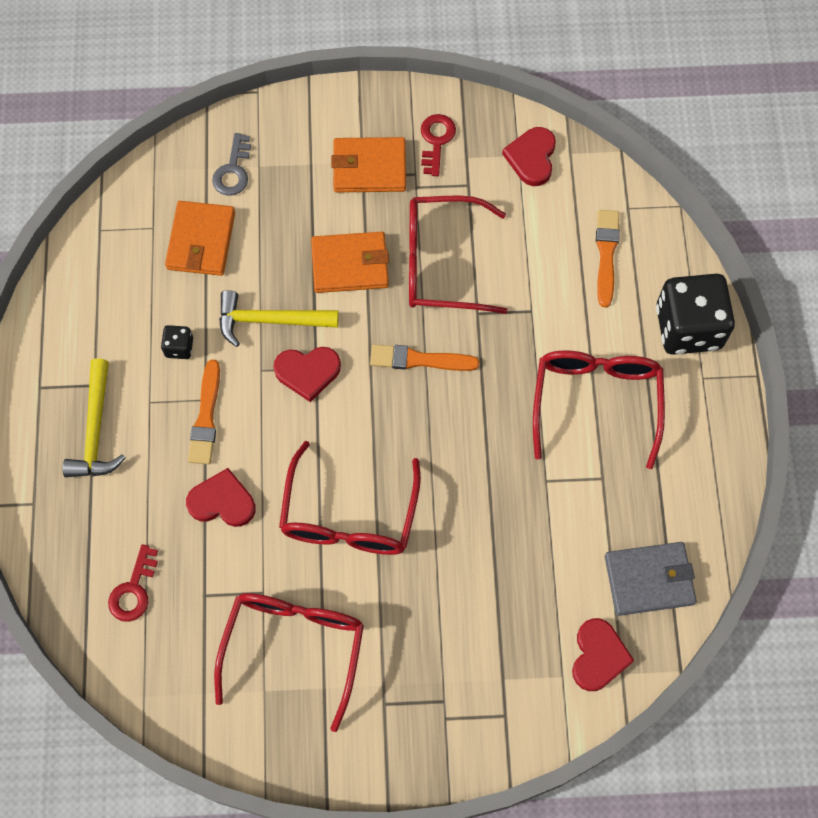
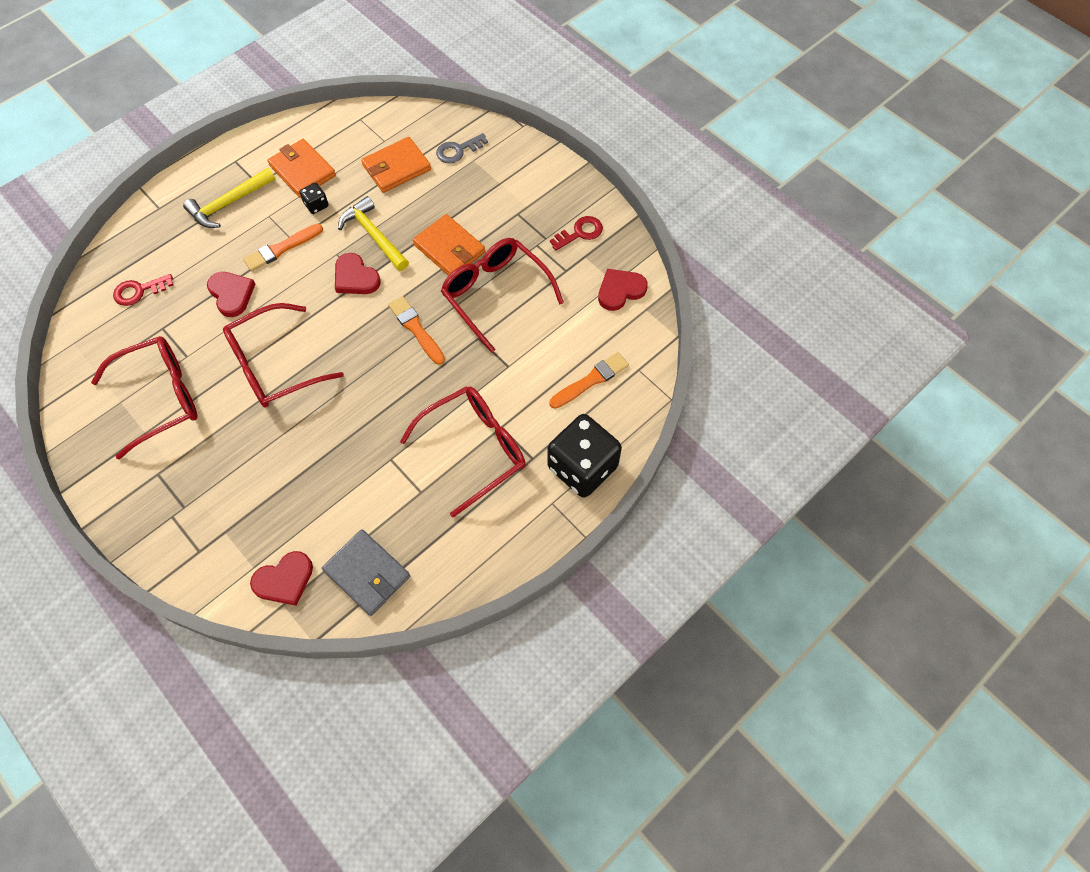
camera: 50 degrees right, 5 degrees down
(369, 167) = (526, 212): orange wallet -> orange wallet (302, 171)

